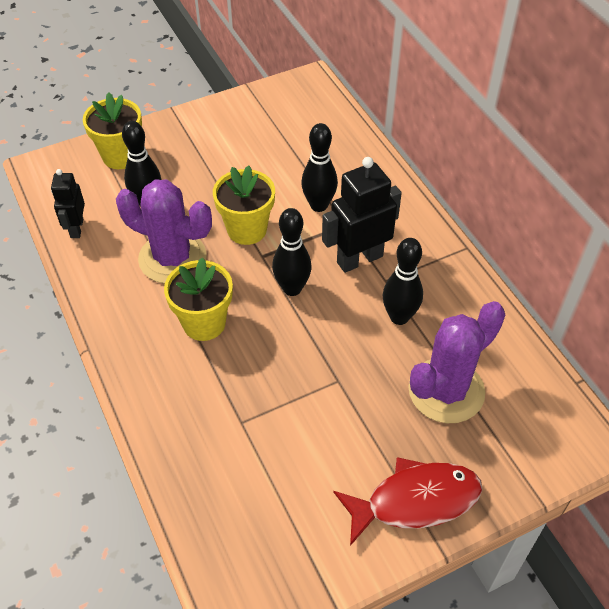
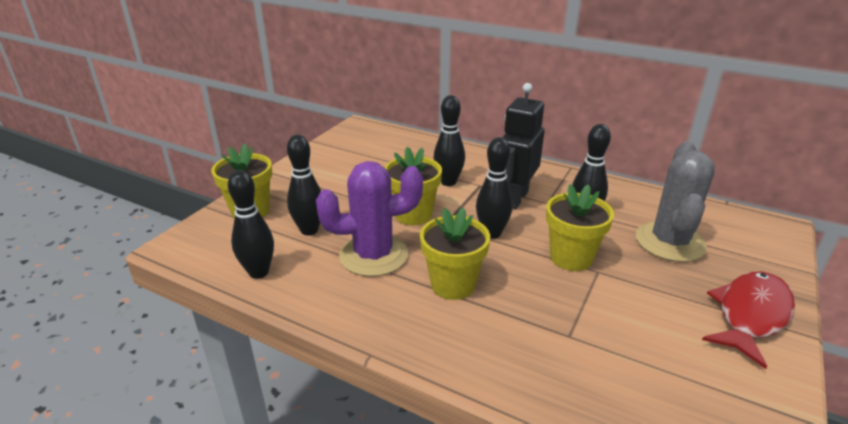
camera: 35 degrees left, 20 degrees down
(76, 228) = (259, 272): black robot -> black bowling pin
(331, 353) = (571, 258): none -> yellow flower pot
(446, 391) = (670, 242): purple cactus -> grey cactus

